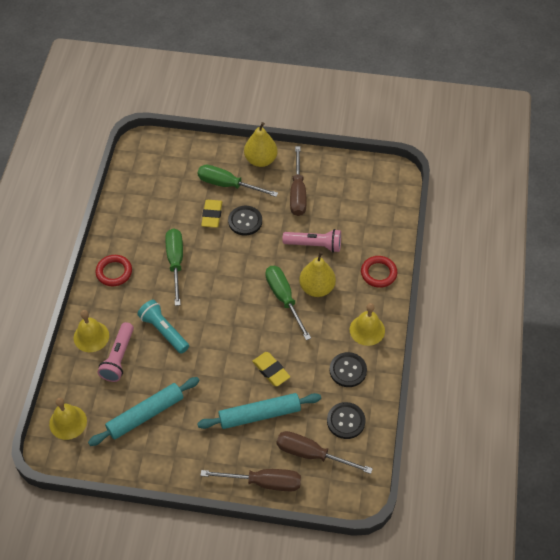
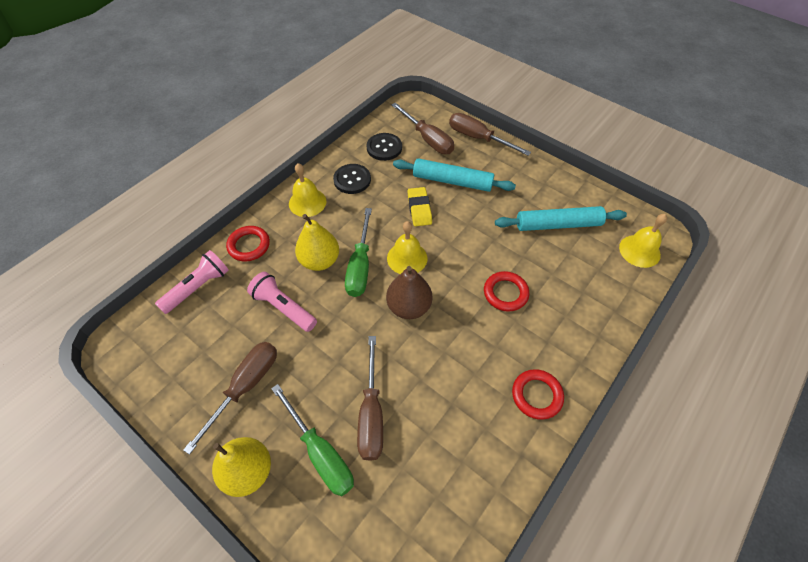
camera: 150 degrees left, 0 degrees up
(91, 336) = (591, 325): yellow bell -> yellow bell (407, 258)
(118, 358) = (567, 288): pink flashlight -> pink flashlight (198, 287)
(164, 331) = (505, 293): turquoise flashlight -> red ring
(175, 263) = (453, 368): green screwdriver -> none
(212, 215) = (371, 413): yellow eraser -> brown screwdriver
(229, 287) = (409, 307): none -> brown pear
(245, 221) = (337, 381): black button -> none

